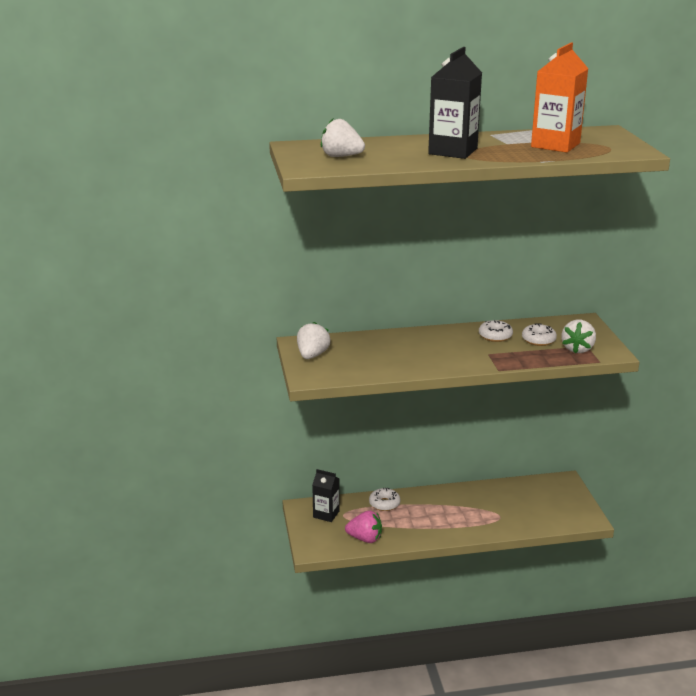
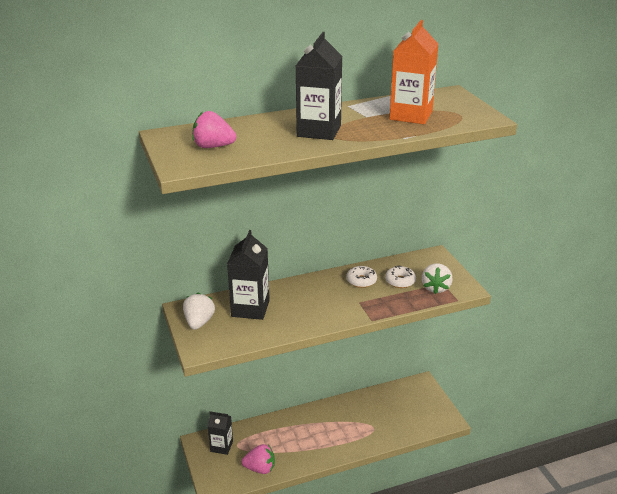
camera: 10 degrees left, 5 degrees up
(341, 156) = (213, 146): white strawberry -> pink strawberry
(369, 349) = (250, 308): none -> black carton
(384, 503) = (272, 428): white donut -> none

